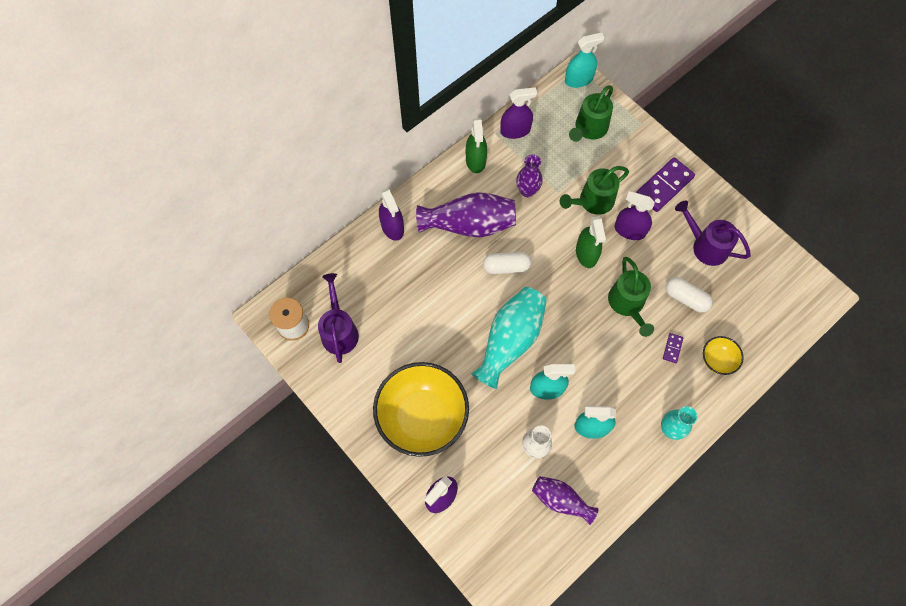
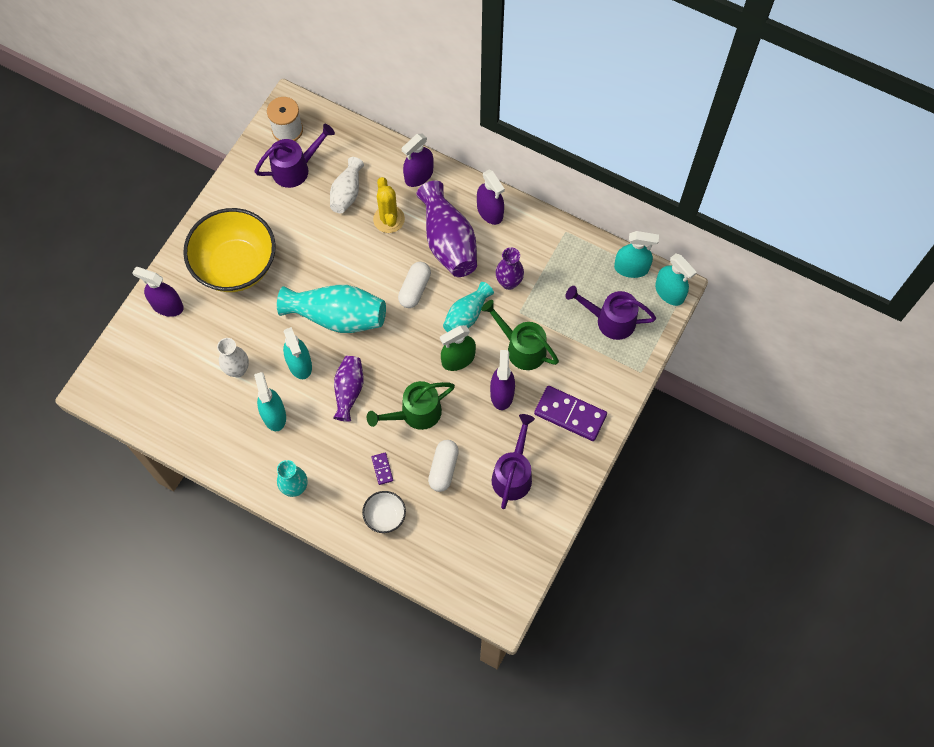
camera: 70 degrees right, 0 degrees up
(385, 293) = (347, 193): none -> white vase
(427, 266) = (389, 219): none -> yellow cactus
(475, 160) = (525, 224): green spray bottle -> none
(506, 267) = (415, 289): white capsule -> white capsule turned 45 degrees clockwise
(515, 130) = (576, 249): purple spray bottle -> purple spray bottle (490, 211)
(547, 98) = (631, 268): none -> turquoise spray bottle
(547, 233) = (466, 315): none -> turquoise vase
(561, 500) = (194, 407): purple vase -> purple vase (349, 391)
(589, 129) = (609, 320): green watering can -> purple watering can
(672, 348) = (382, 469): purple domino -> purple domino turned 75 degrees clockwise
(717, 360) = (385, 516): yellow bowl -> white bowl

